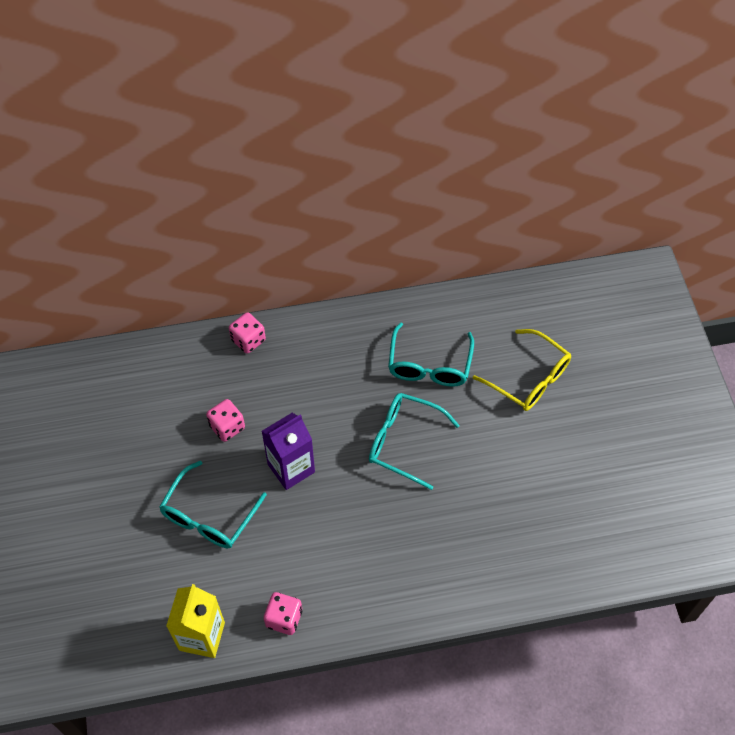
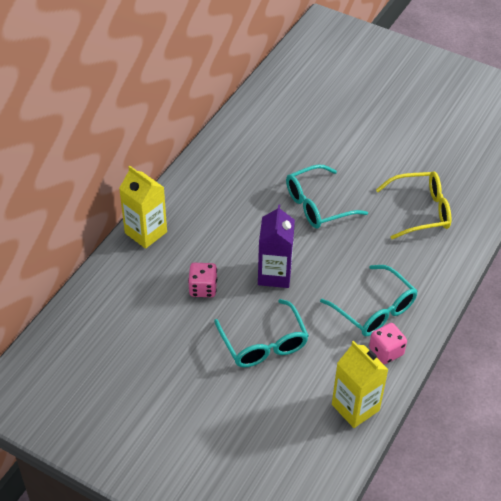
camera: 50 degrees left, 10 degrees down
(248, 340) = (146, 232): pink dice -> yellow carton
(429, 364) = (274, 156): turquoise glasses -> turquoise glasses (374, 309)
(528, 378) = (336, 119): yellow glasses -> yellow glasses (420, 211)

